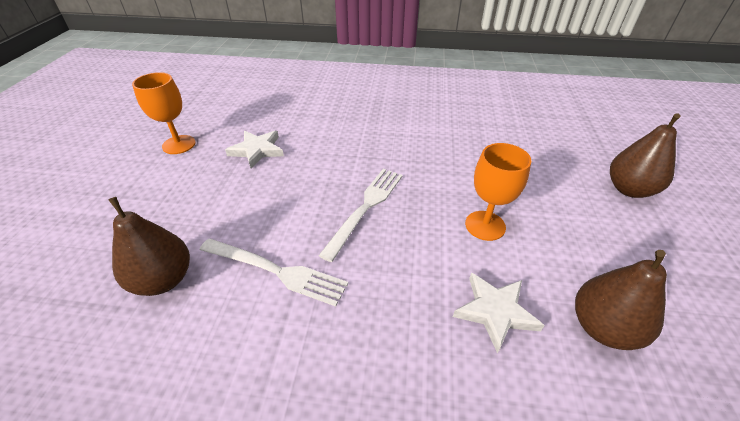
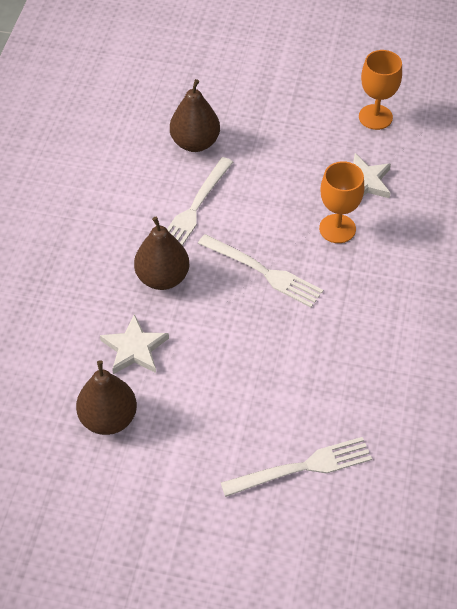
camera: 95 degrees right, 10 degrees up
(485, 225) = (229, 366): orange goblet -> orange goblet (337, 229)
(562, 175) = (303, 467): none -> white fork
(629, 189) = (273, 529): brown pear -> brown pear (162, 278)

